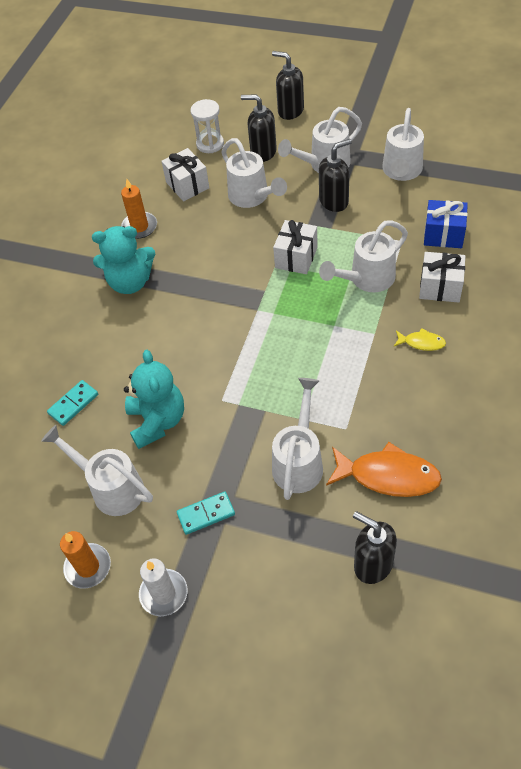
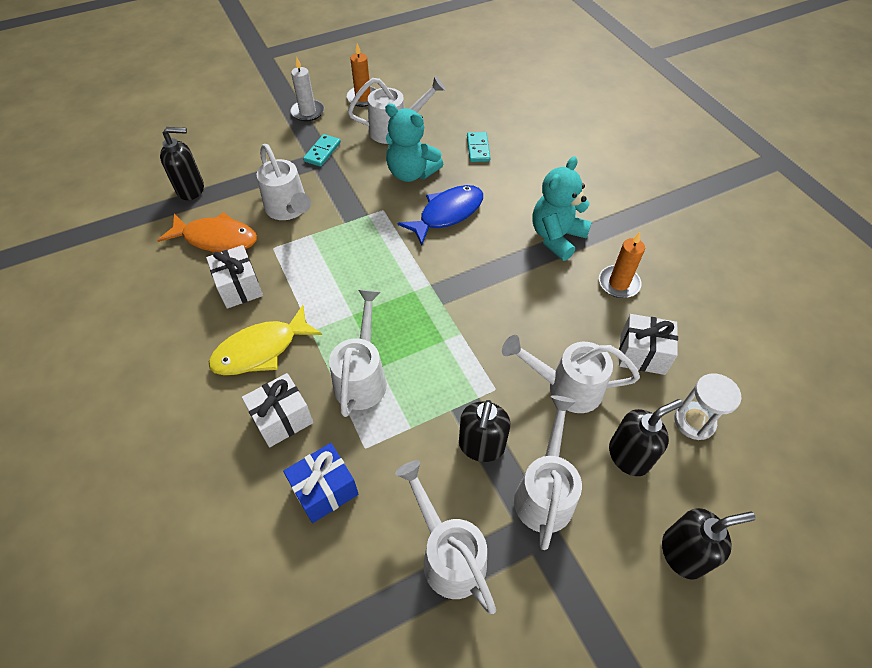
camera: 130 degrees right, 0 degrees up
(178, 357) = (447, 214): none -> blue fish
(296, 257) = (449, 353): white gift -> white gift (239, 287)
(388, 476) = (216, 238): orange fish -> orange fish turned 135 degrees counterclockwise
(421, 343) = (261, 350): yellow fish -> yellow fish, size x1.99

